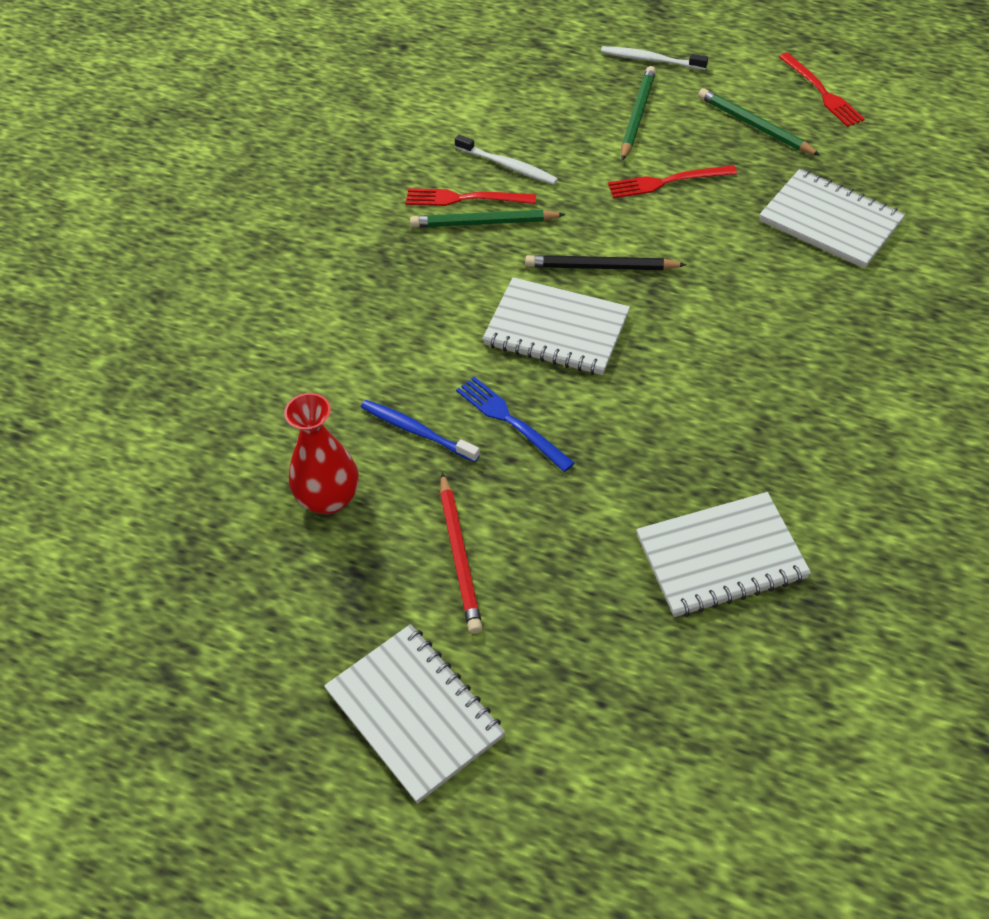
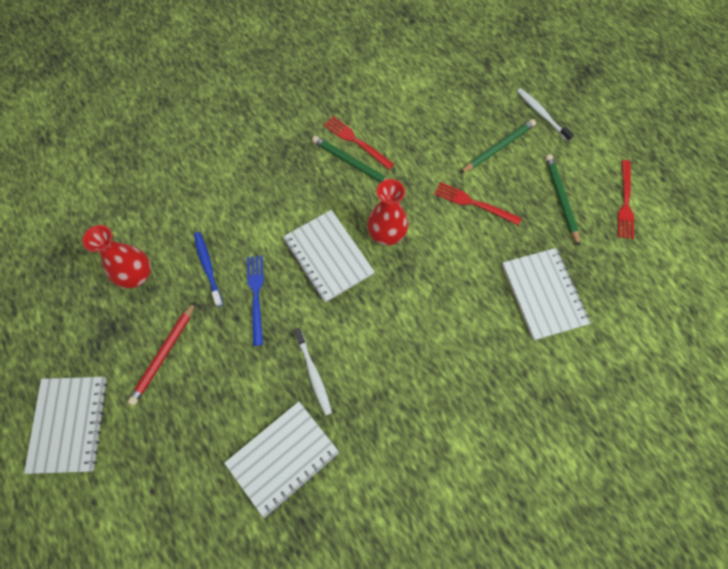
camera: 35 degrees right, 15 degrees up
(508, 166) = (397, 135): white toothbrush -> white toothbrush (313, 374)
(601, 267) = (387, 234): black pencil -> red vase
(721, 557) = (283, 458): white notebook -> white notebook turned 60 degrees counterclockwise

